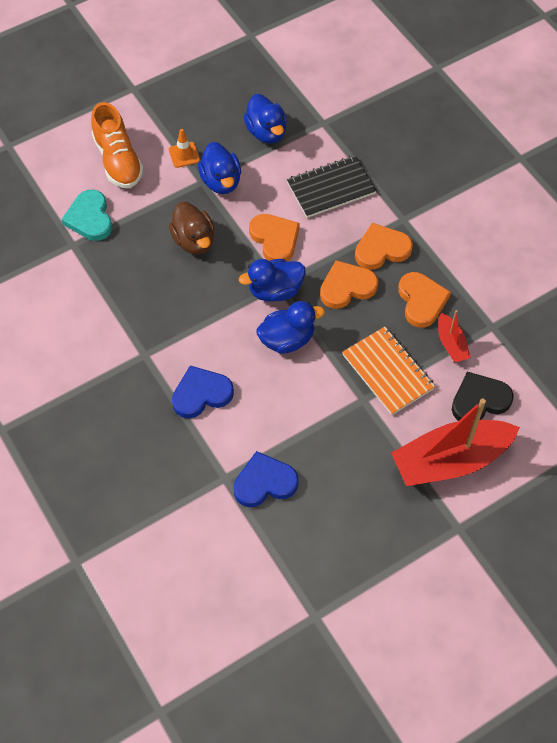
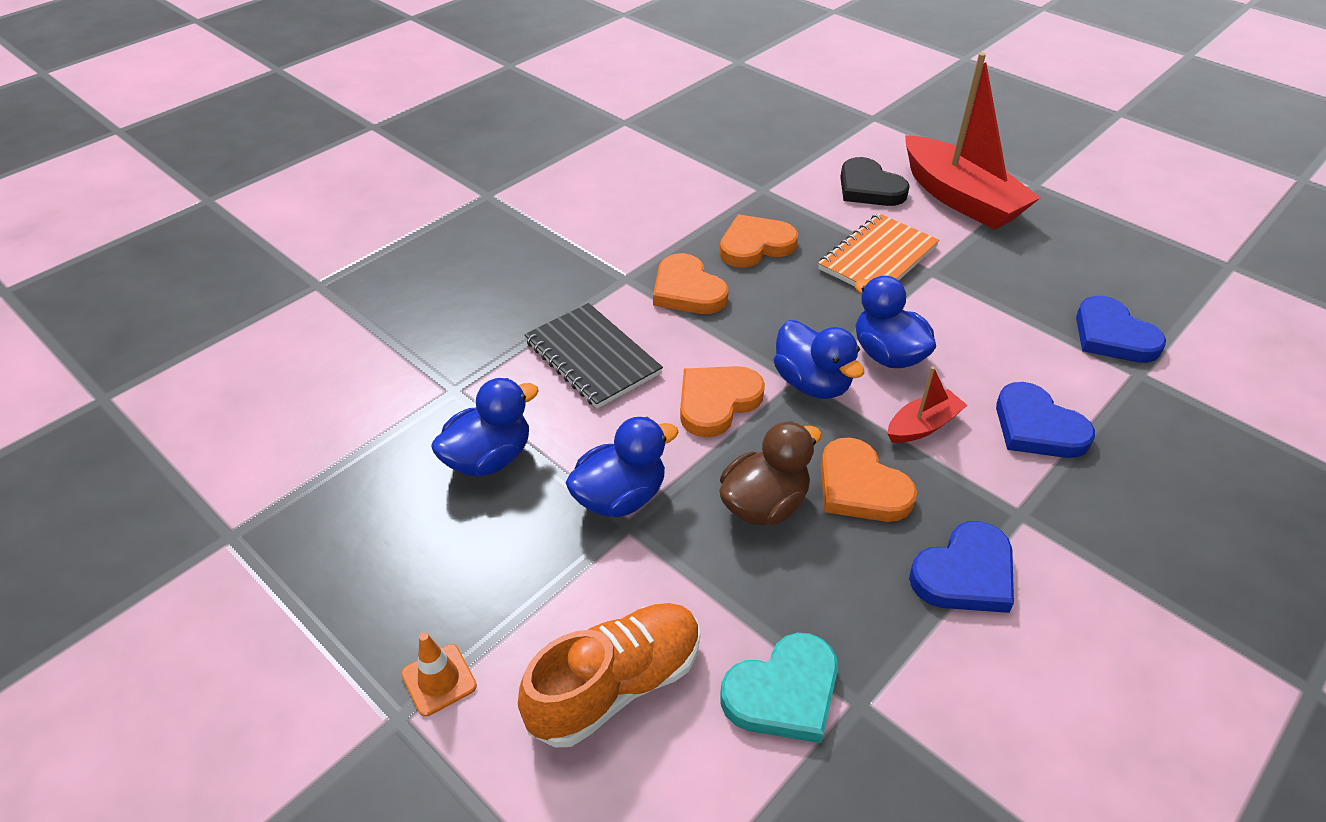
camera: 105 degrees left, 15 degrees down
(119, 312) = (965, 574): none -> blue heart
(184, 155) = (571, 569): orange traffic cone -> orange traffic cone (439, 680)
(347, 287) = (767, 312): orange heart -> orange heart (860, 487)
(451, 344) = (805, 215): red boat -> red boat (923, 426)

